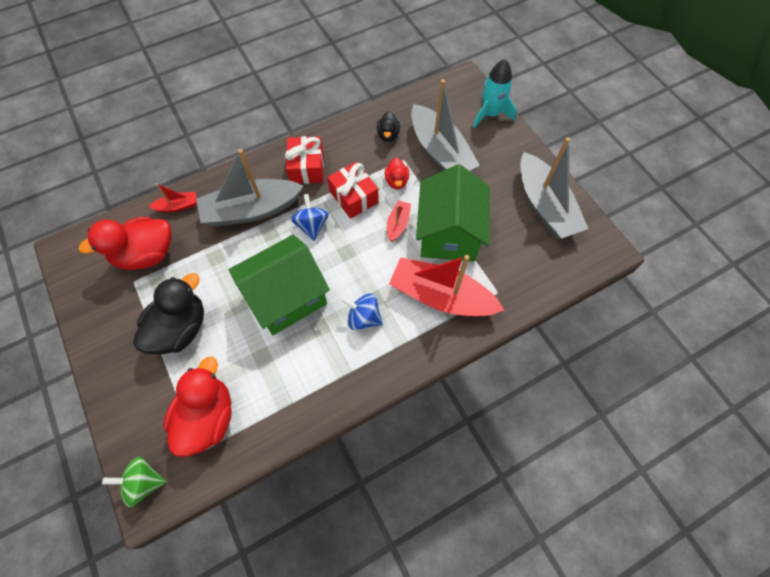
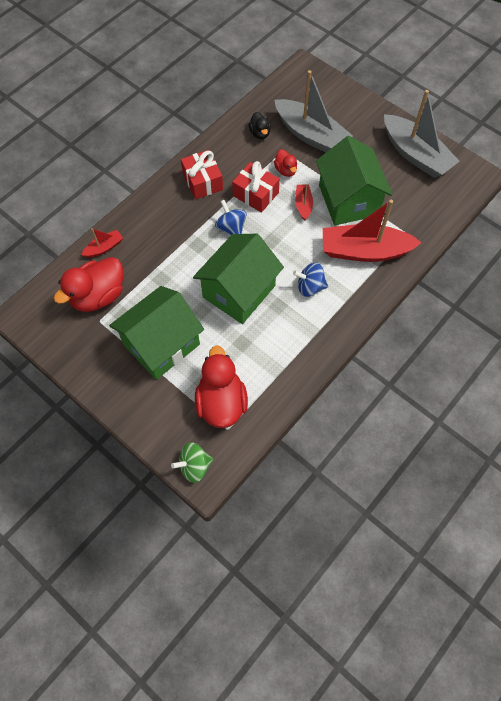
camera: 20 degrees left, 0 degrees up
(180, 329) = (161, 344): black duck -> green house
(252, 210) = (172, 231): grey boat -> none
(490, 114) = (339, 91): turquoise rocket -> none

